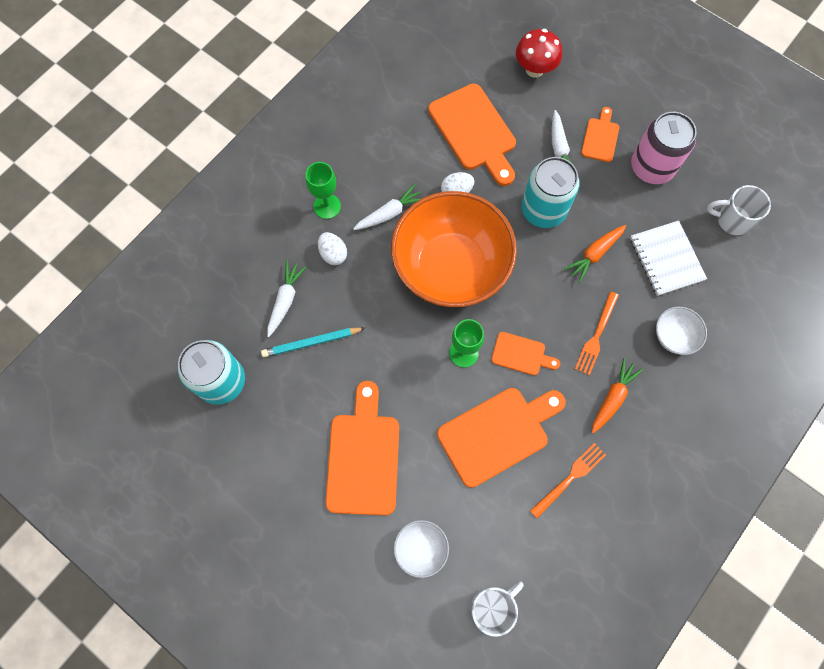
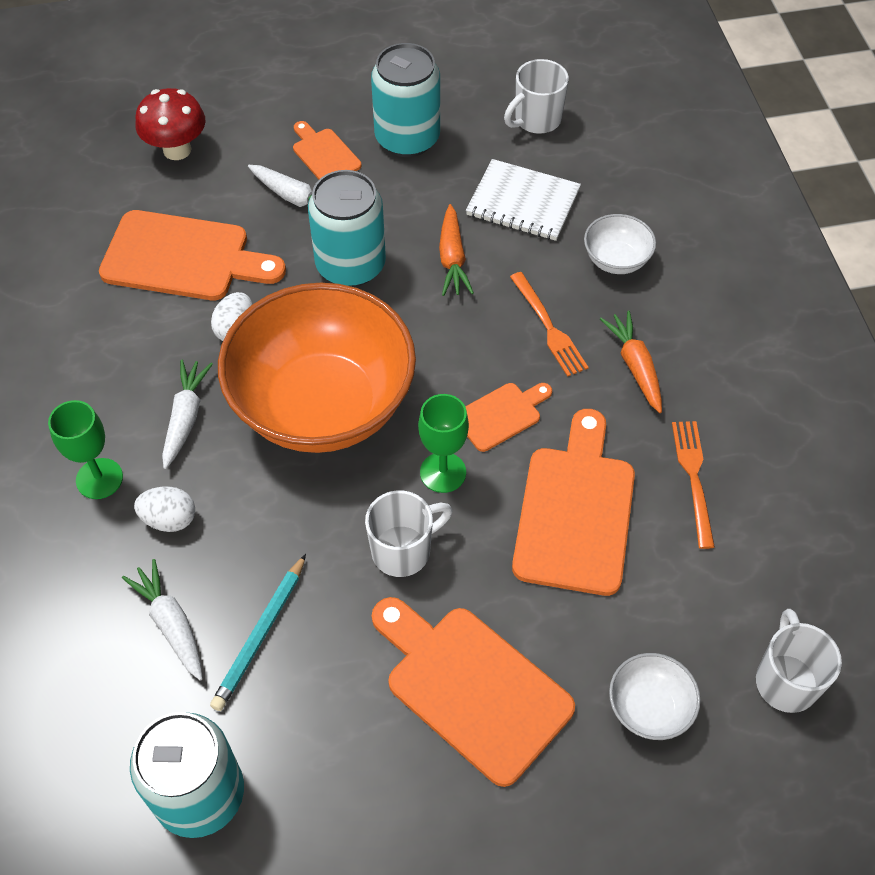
camera: 50 degrees left, 15 degrees down
(406, 369) = (403, 550): none -> white mug
(651, 167) = (407, 138): pink can -> turquoise can

